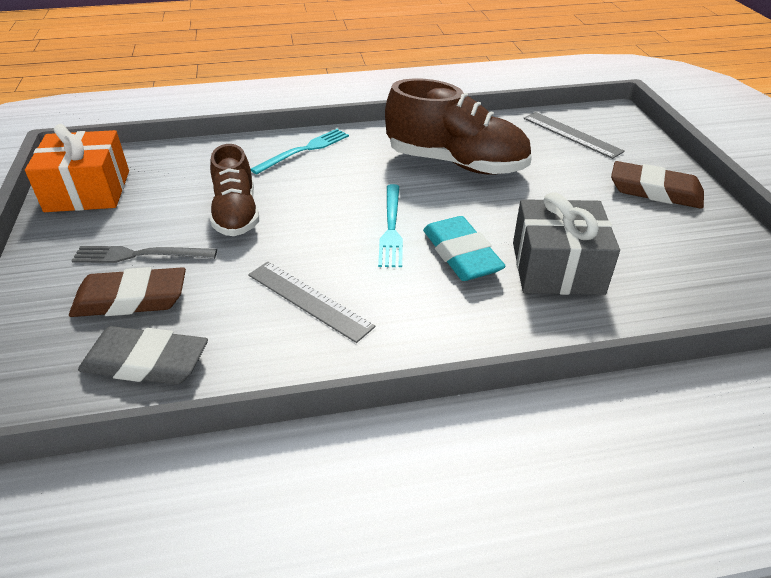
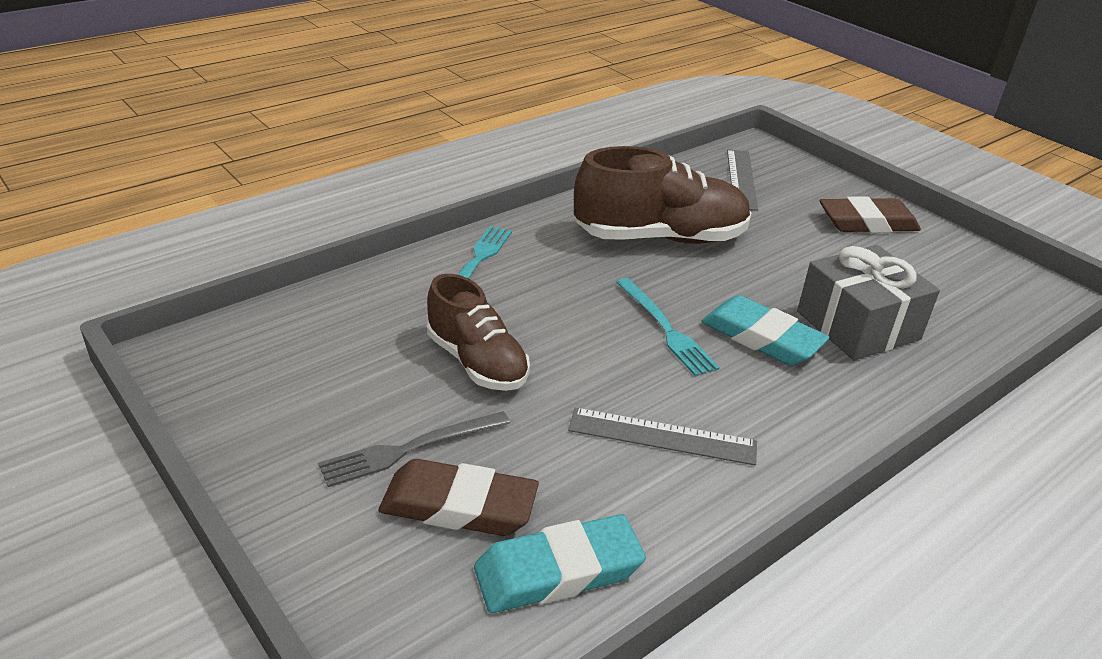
camera: 30 degrees left, 5 degrees down
(88, 191) = (243, 388): orange gift -> none
(131, 299) = (459, 506): brown eraser -> brown eraser turned 45 degrees clockwise
(146, 362) = (558, 571): grey eraser -> turquoise eraser
(571, 134) = (741, 179): grey ruler -> grey ruler turned 75 degrees clockwise

